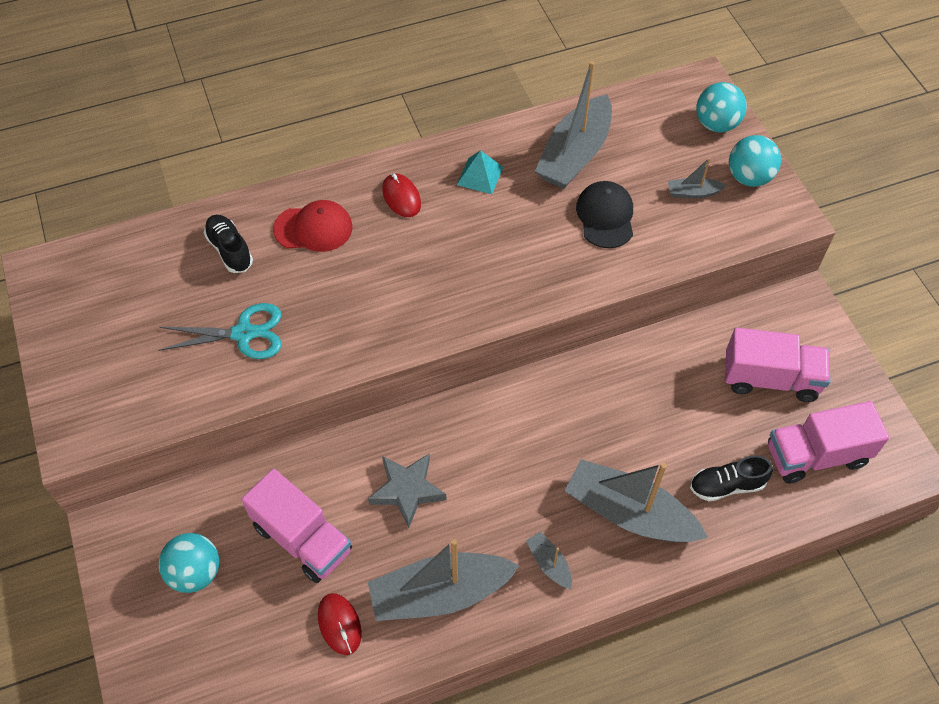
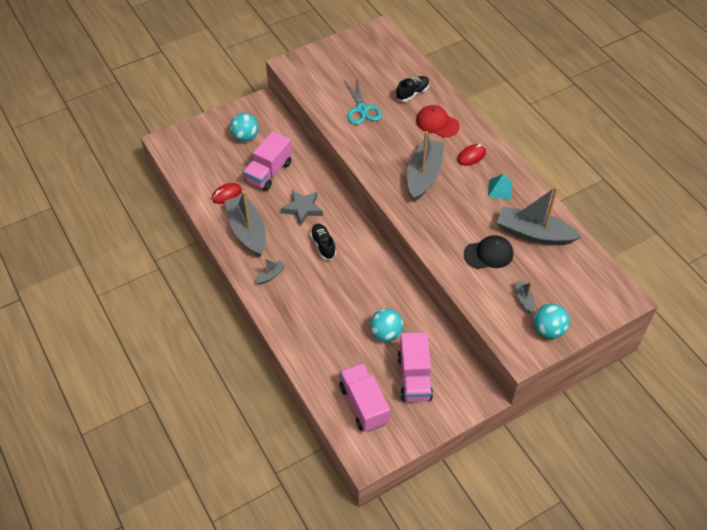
camera: 80 degrees right, 5 degrees down
(313, 228) = (437, 123): red cap -> red cap turned 135 degrees clockwise
(629, 513) = (307, 309): grey boat -> grey boat (424, 175)
(716, 124) = (590, 309): turquoise ball -> turquoise ball (386, 333)
(727, 485) = (333, 357): black shoe -> black shoe (323, 245)

